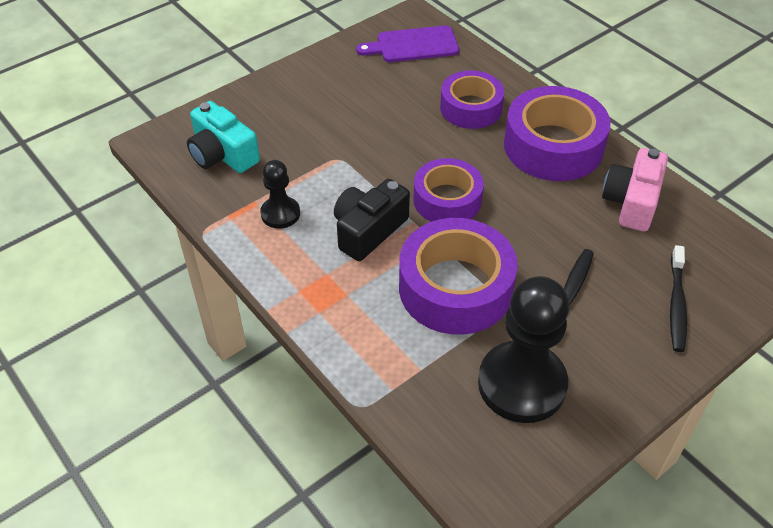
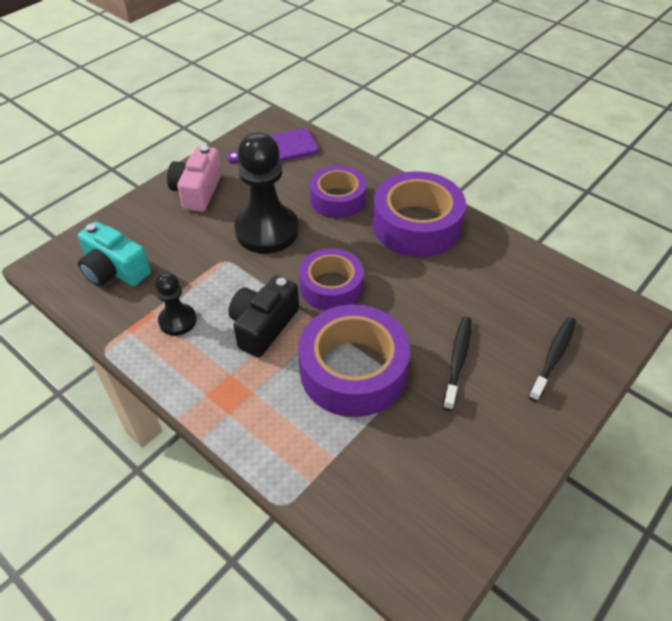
camera: 10 degrees left, 0 degrees up
(522, 384) = (431, 456): black pawn -> black pawn (267, 231)
(632, 202) = (494, 267): pink camera -> pink camera (197, 191)
(676, 304) = (553, 357): black toothbrush -> black toothbrush turned 150 degrees counterclockwise

